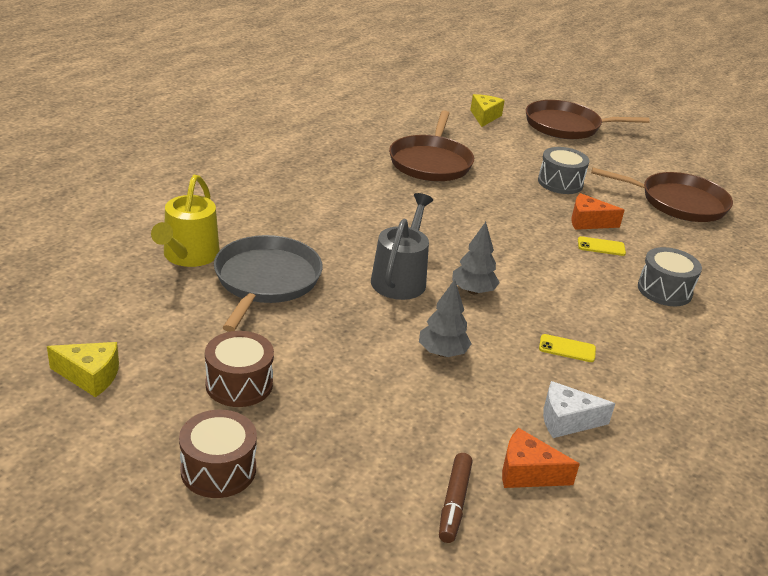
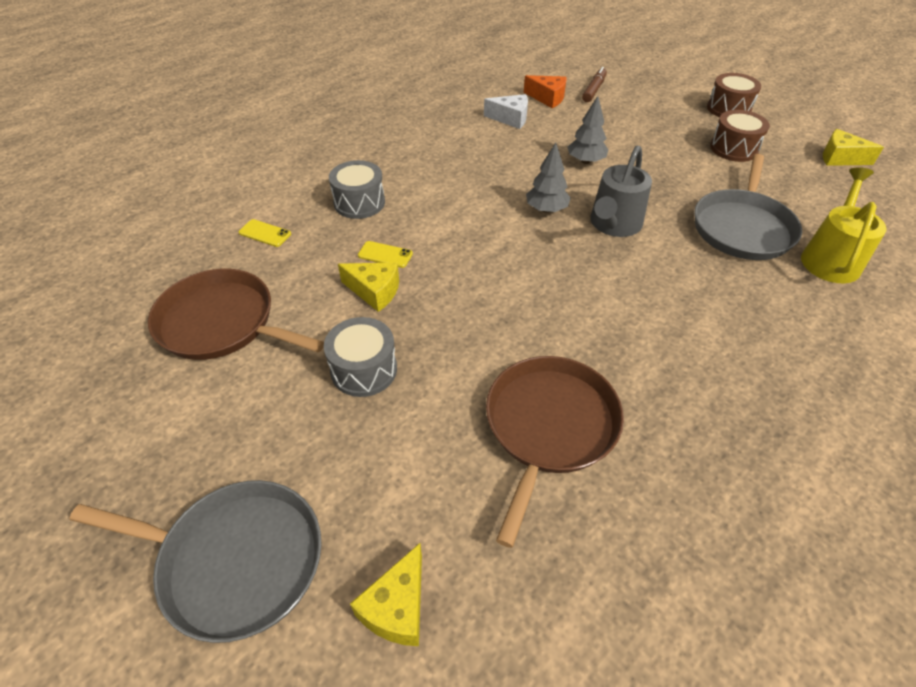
camera: 165 degrees left, 15 degrees up
(566, 126) = (235, 560): brown pan -> grey pan
(567, 348) = (485, 159): yellow phone -> yellow phone (265, 233)
(588, 222) = (374, 291): orange cheese -> yellow cheese

